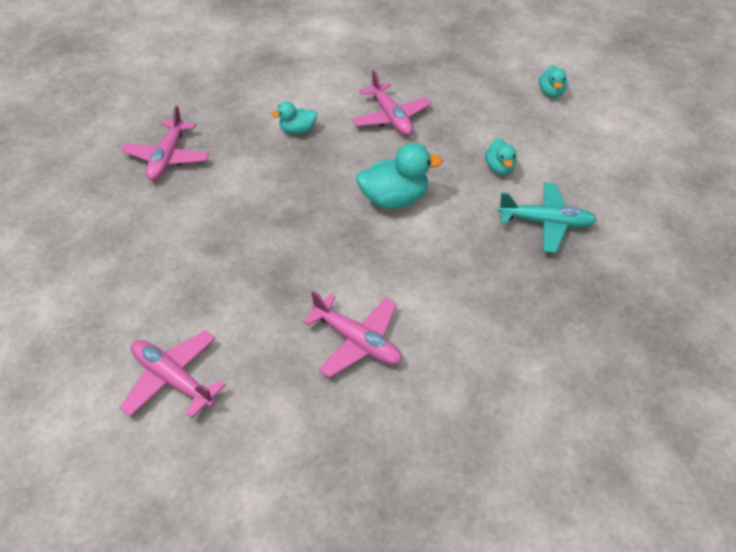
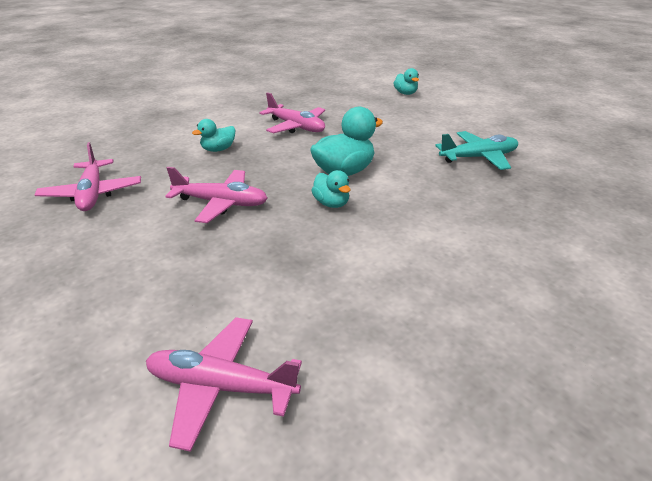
camera: 25 degrees left, 15 degrees down
(357, 341) = (404, 279): pink plane -> pink plane (221, 203)
(499, 168) = (411, 136): turquoise duck -> turquoise duck (331, 203)

